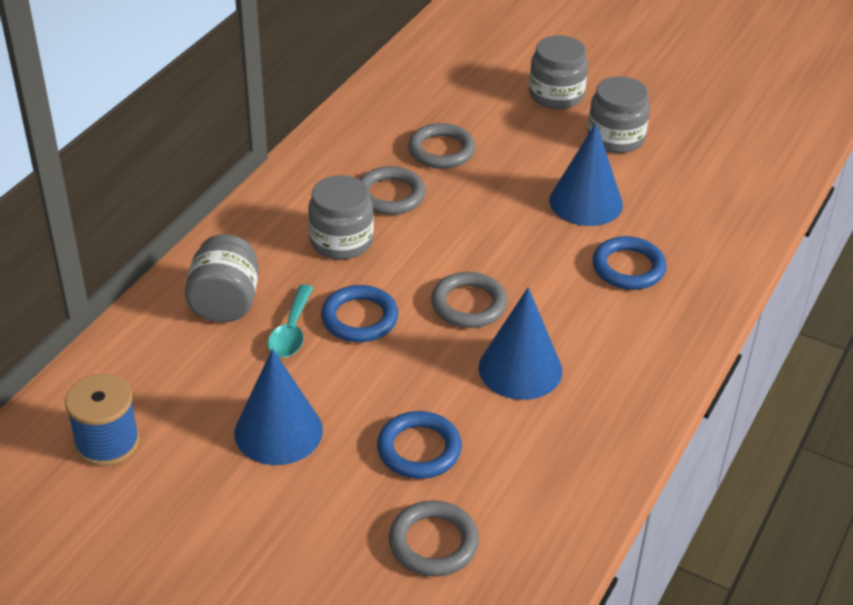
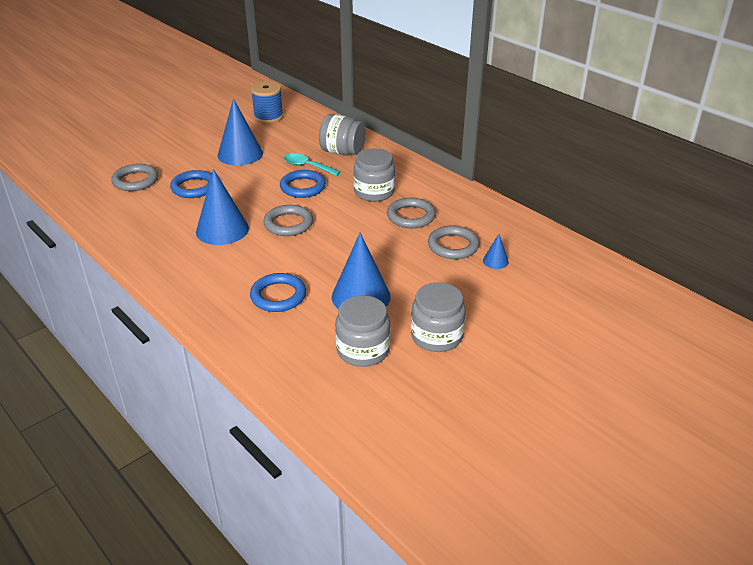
camera: 110 degrees right, 5 degrees down
(455, 116) = (495, 261): none -> blue cone
(556, 95) = (511, 319): grey jar -> grey jar (363, 350)

